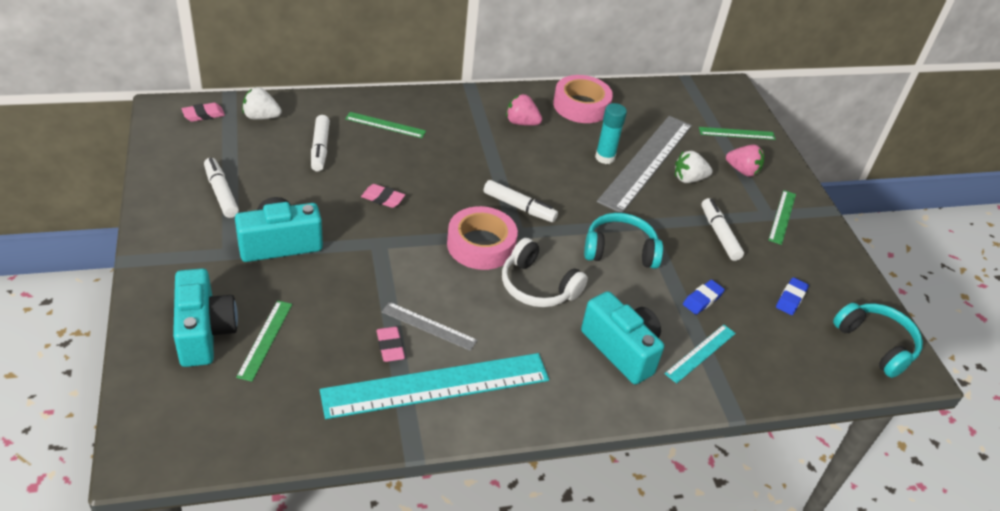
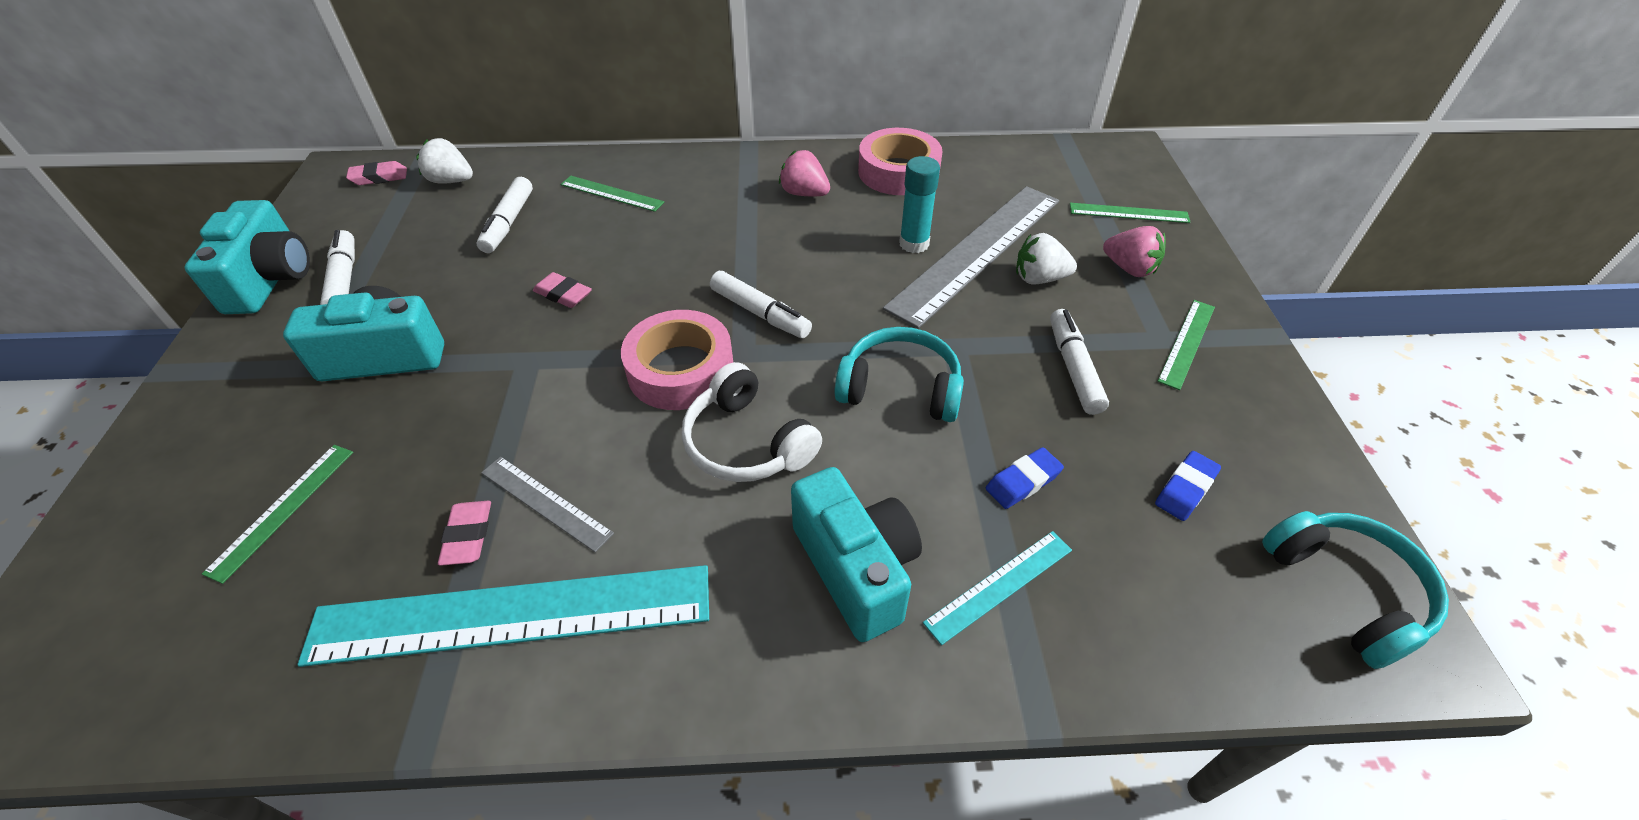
camera: 15 degrees right, 5 degrees up
(204, 332) = (200, 491): turquoise camera -> turquoise camera (271, 280)

